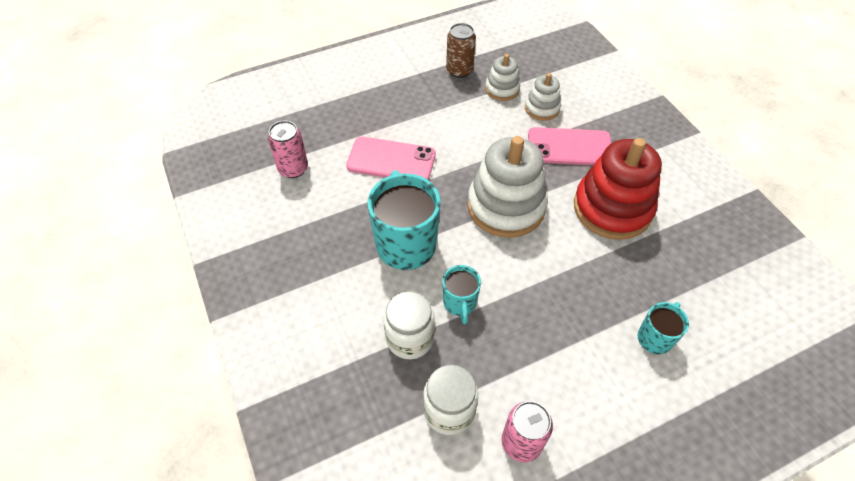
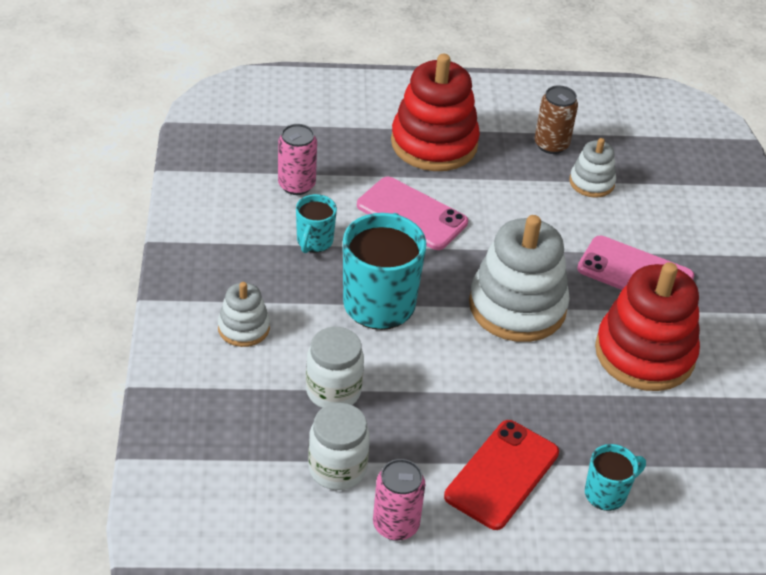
camera: 20 degrees right, 10 degrees down
(378, 98) = (434, 143): none -> red stacking toy
(460, 303) = (406, 380): turquoise mug -> turquoise mug (314, 242)
(542, 108) = (628, 220): white stacking toy -> white stacking toy (243, 328)
(574, 356) = (502, 474): none -> red phone

